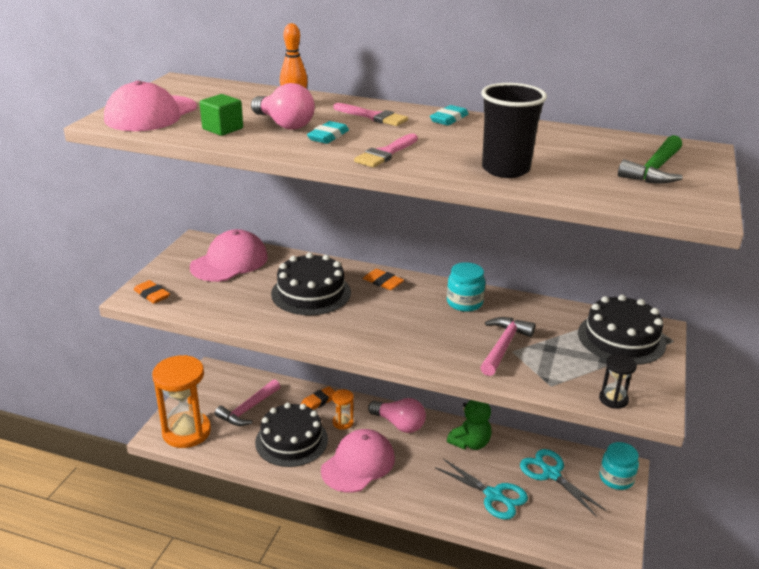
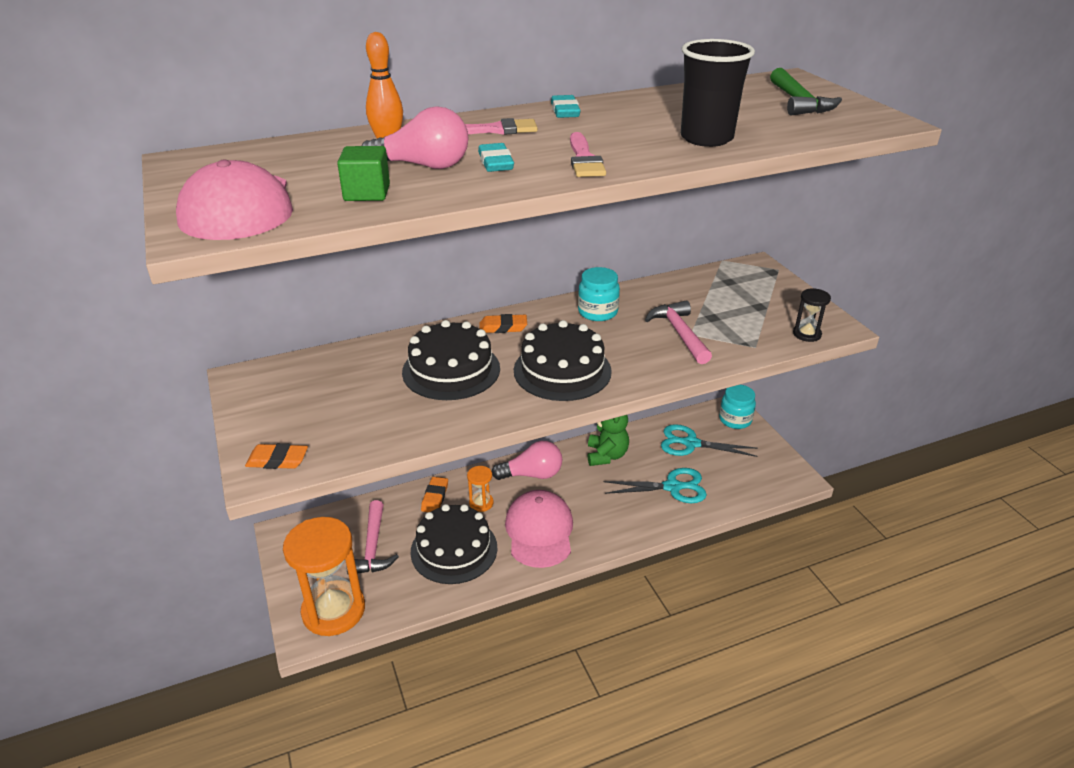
camera: 40 degrees left, 5 degrees up
(229, 262) = (316, 381): pink cap -> none
(621, 338) = (745, 285): black cake -> black cake (562, 371)

